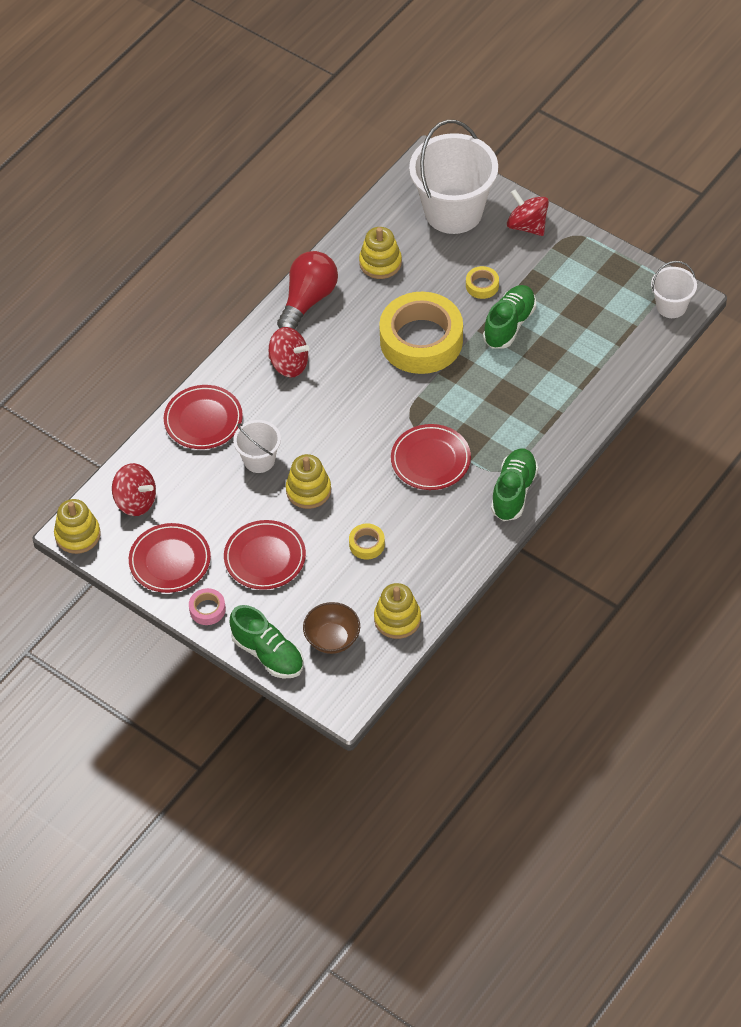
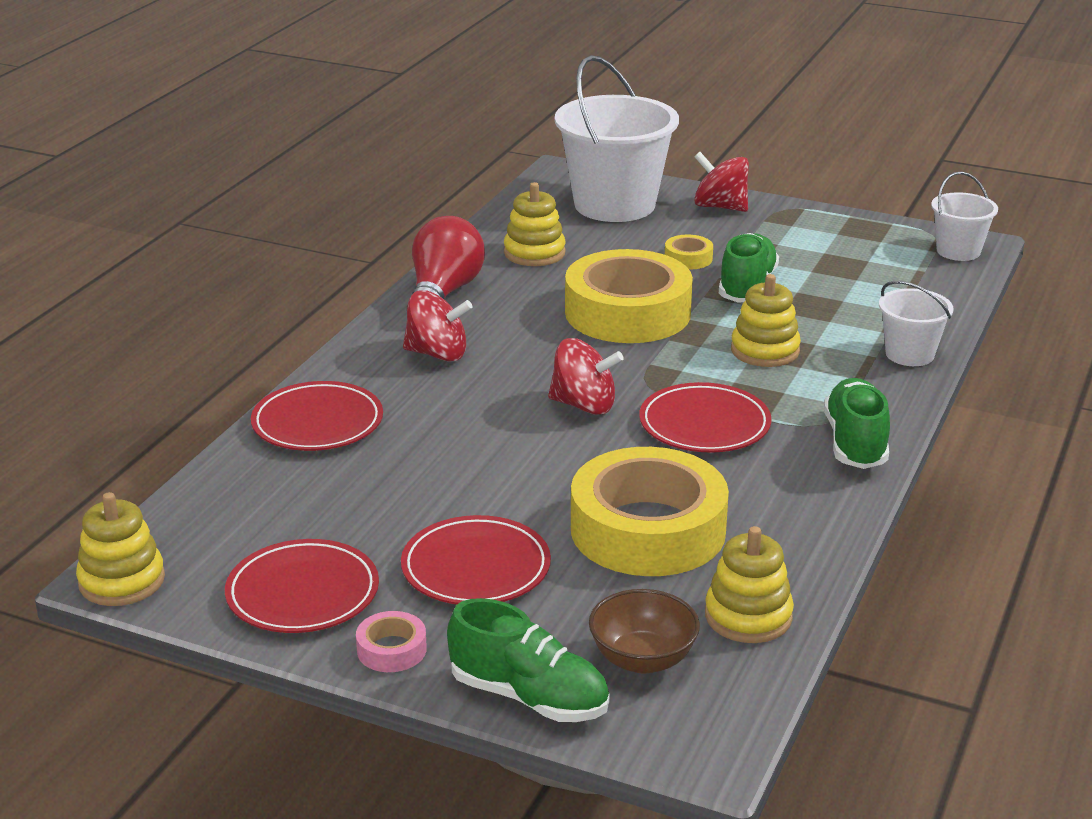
camera: 15 degrees left, 25 degrees down
(135, 501) = (222, 526): red spinning top -> red spinning top (584, 405)
(259, 460) = (425, 455): white bucket -> white bucket (909, 354)
(308, 490) = (521, 479): yellow stacking toy -> yellow stacking toy (765, 350)
(367, 544) = (648, 529): yellow tape -> yellow tape, size x2.47

